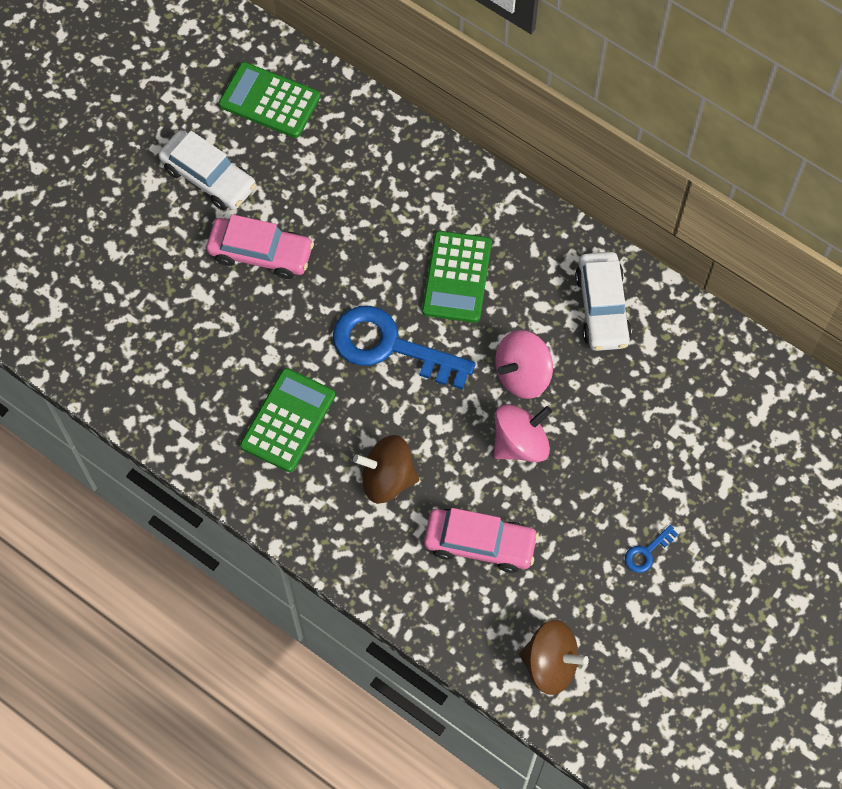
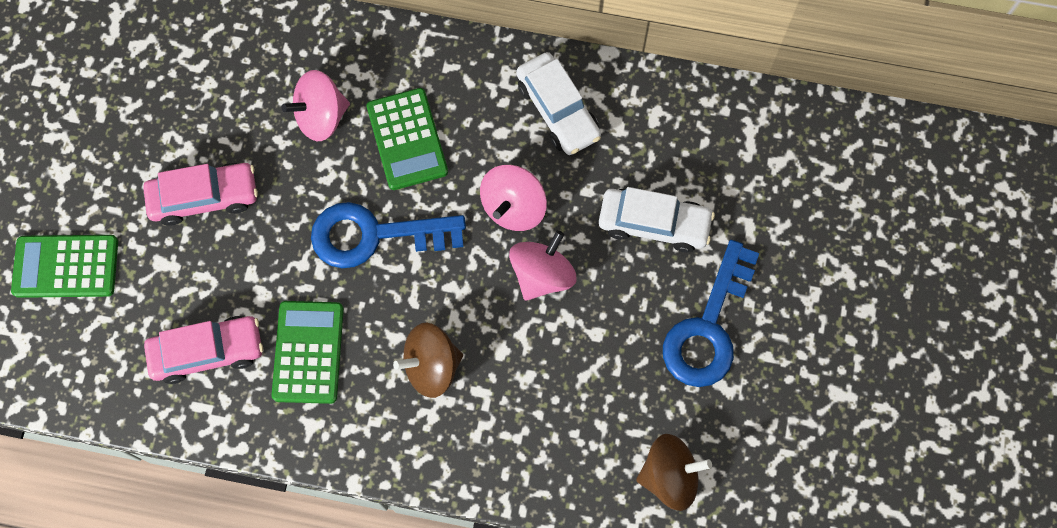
camera: 25 degrees left, 5 degrees up
(209, 177) = (117, 144): white car -> white car (654, 224)
(269, 101) = (143, 42): green calculator -> green calculator (66, 267)
(391, 227) = (321, 117): none -> pink spinning top
(480, 544) = (549, 390): pink car -> pink car (208, 352)
(647, 552) = (708, 327): blue key -> blue key, size x2.45

